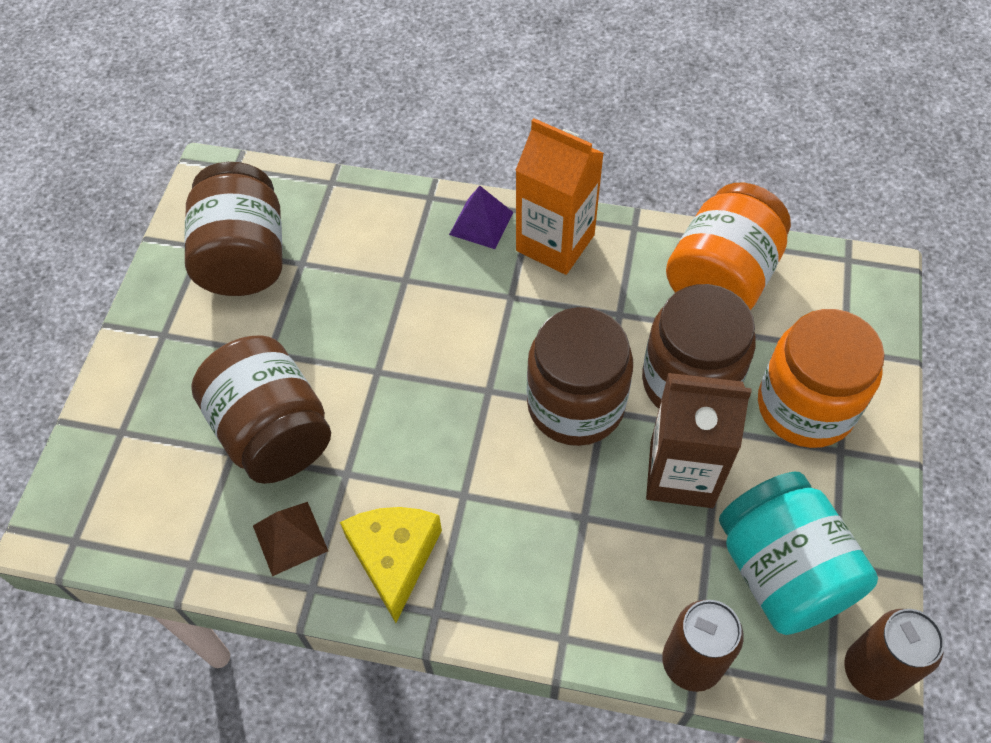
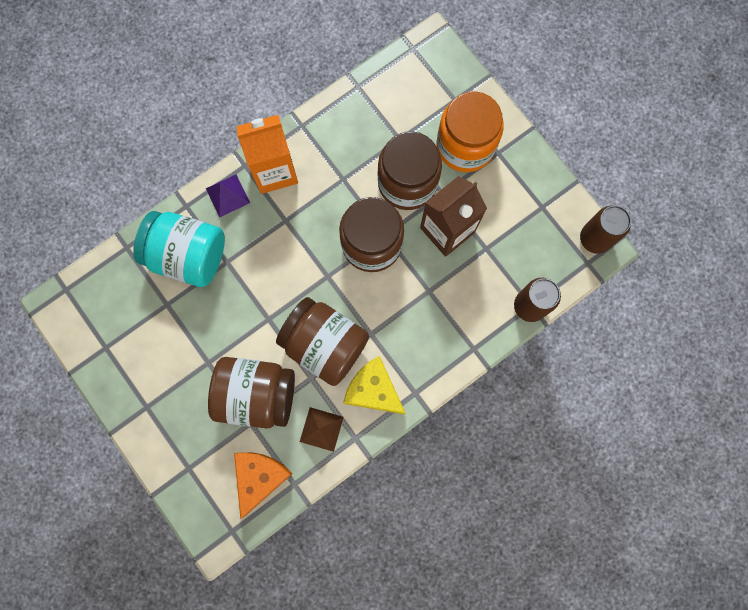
camera: 50 degrees left, 20 degrees up
(169, 517) = (259, 477): none -> orange cheese
(244, 257) = (134, 330): brown jar -> brown jar (325, 344)
(721, 278) = (368, 114): orange jar -> none
(782, 571) = (526, 232): turquoise jar -> turquoise jar (188, 255)

